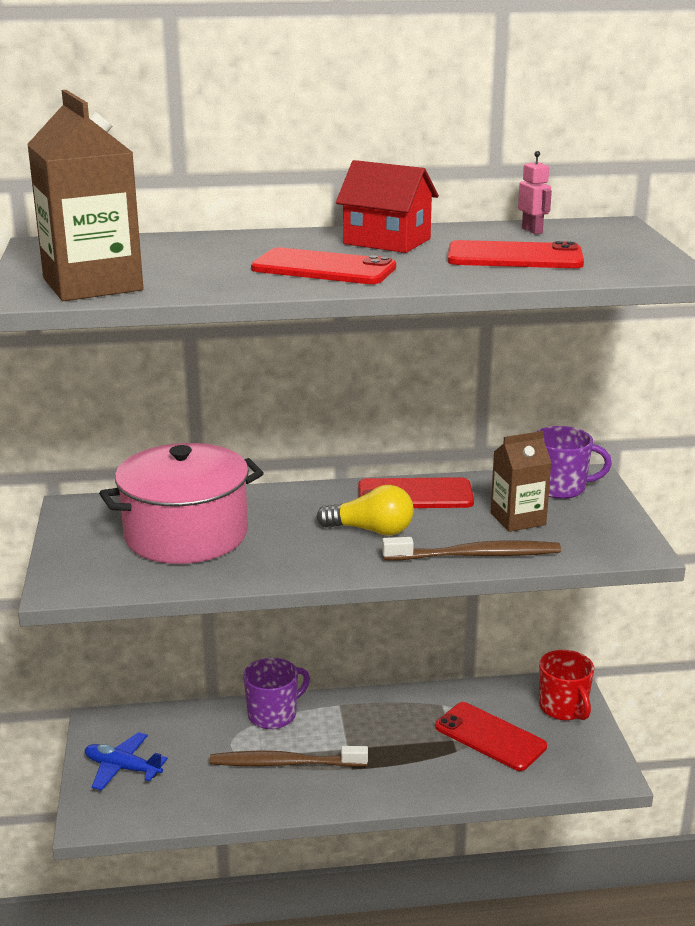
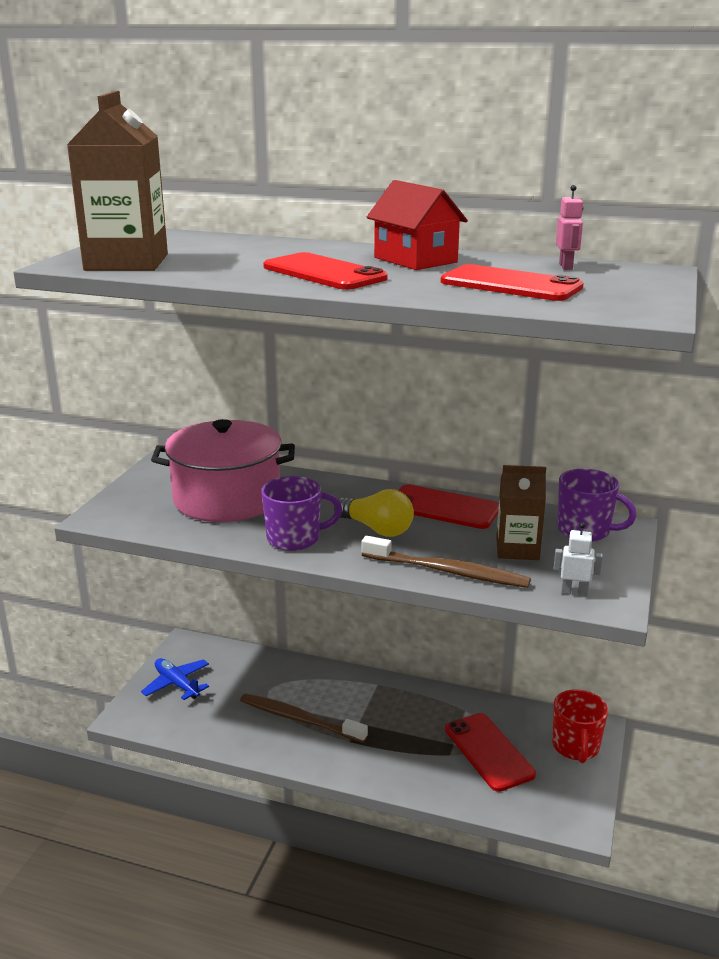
camera: 25 degrees right, 0 degrees up
(273, 715) = (318, 677): purple mug -> purple mug (295, 538)
(600, 547) = (574, 592): none -> white robot

